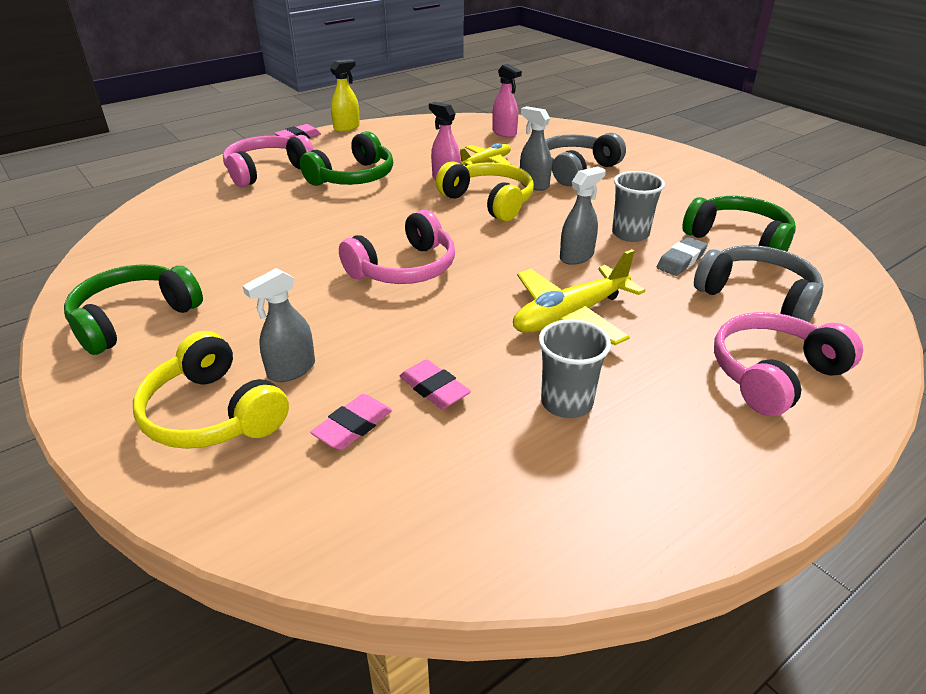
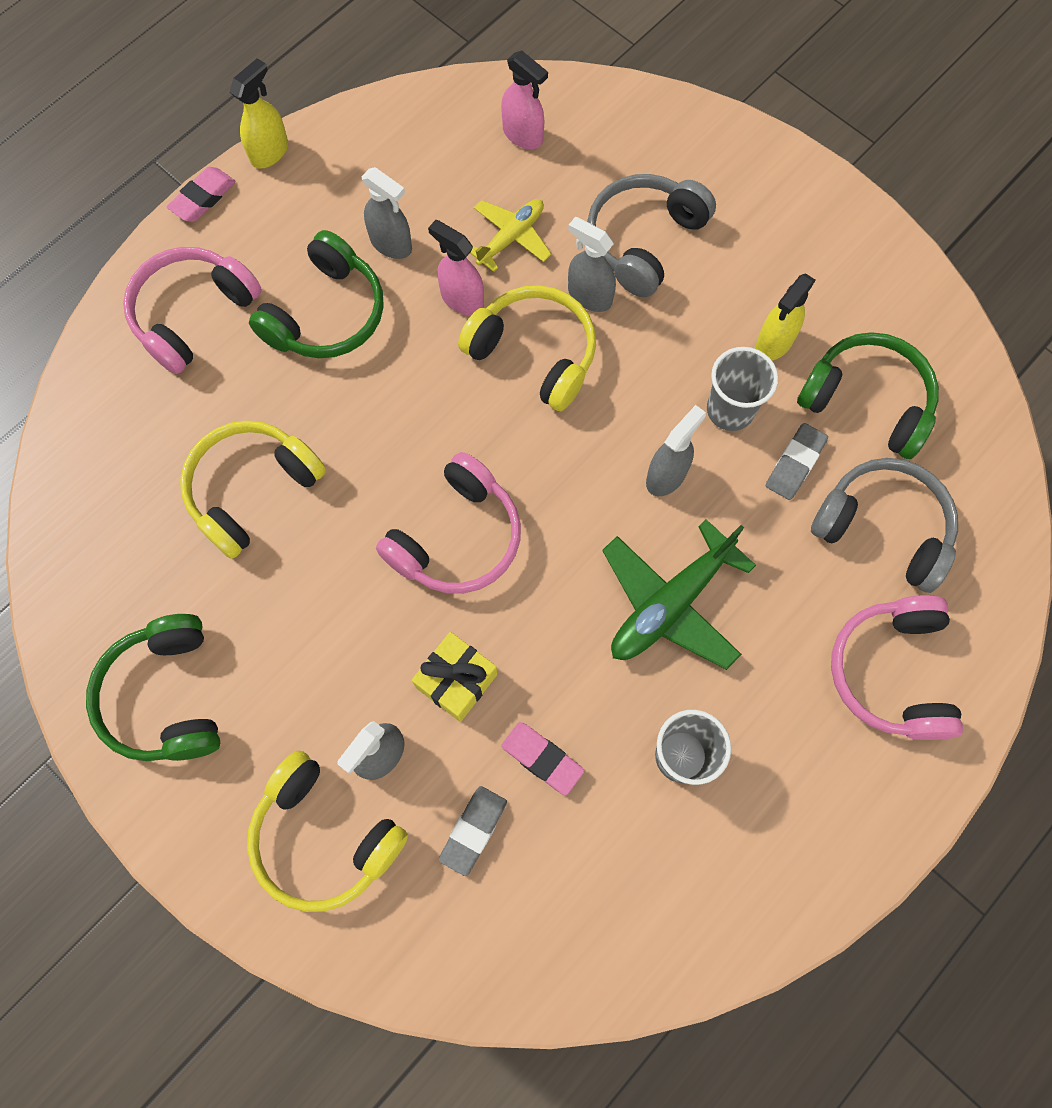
camera: 10 degrees left, 35 degrees up
(134, 319) = (165, 697): green headphones -> green headphones turned 45 degrees counterclockwise
(263, 235) = (252, 490): none -> yellow headphones
(353, 426) = (473, 830): pink eraser -> grey eraser
(375, 336) = (456, 680): none -> yellow gift
(407, 159) = (391, 244): none -> grey spray bottle
(570, 316) = (670, 604): yellow plane -> green plane
(665, 211) = (774, 342): none -> yellow spray bottle
(773, 374) = (891, 672): pink headphones -> pink headphones turned 45 degrees counterclockwise

